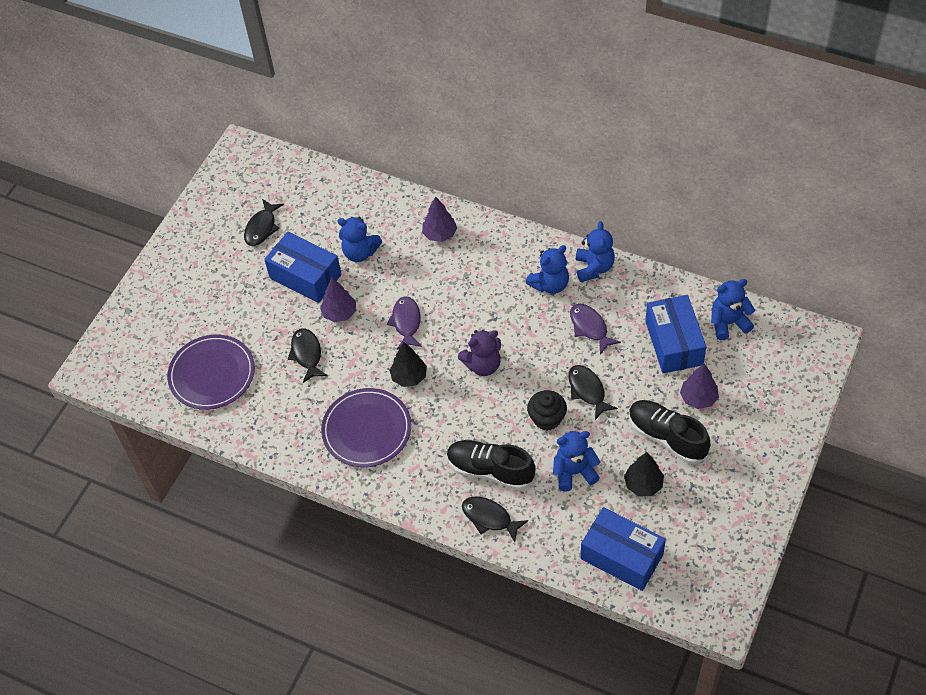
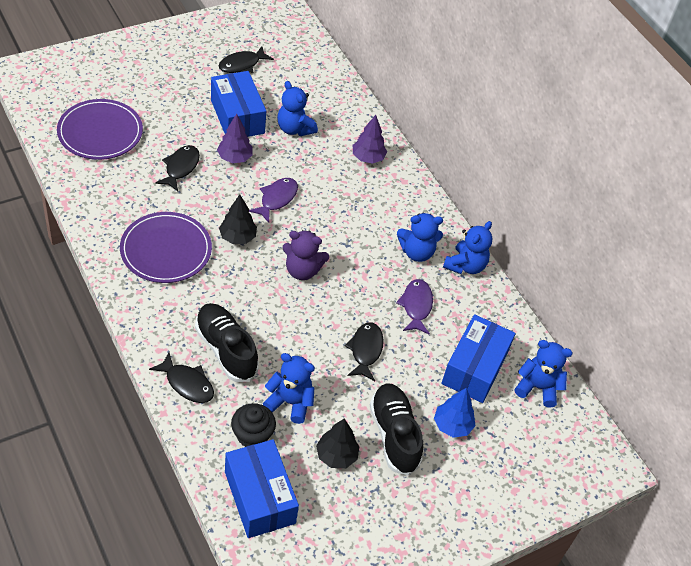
camera: 25 degrees right, 5 degrees down
(489, 518) = (187, 383): black fish -> black fish turned 150 degrees clockwise
(547, 418) = (311, 346): black cupcake -> black cupcake (252, 435)
(698, 398) = (452, 425): purple tree -> blue tree

